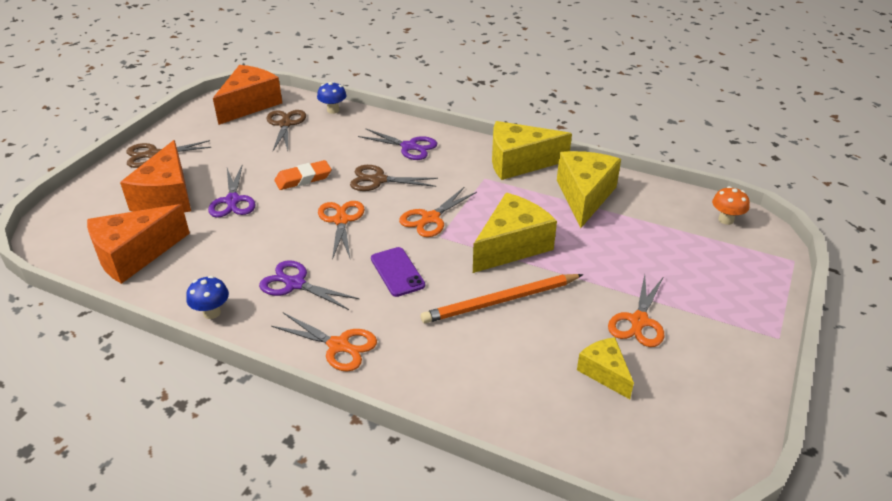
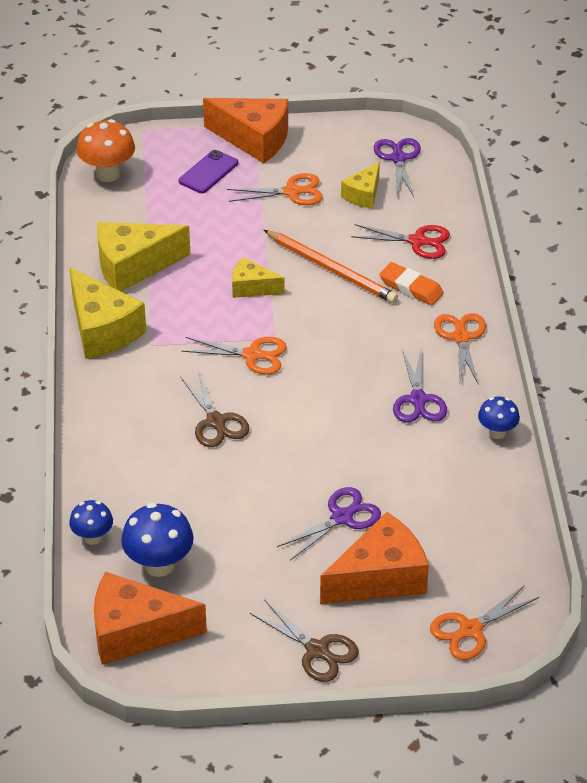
camera: 120 degrees left, 5 degrees up
(134, 255) = (481, 537): orange cheese -> orange cheese (254, 139)
(285, 124) = (159, 565): brown scissors -> blue mushroom
(303, 178) = (259, 483): orange eraser -> orange eraser (411, 287)
(341, 220) = (306, 416): orange scissors -> orange scissors (470, 629)
(397, 272) = (347, 343): purple phone -> purple phone (208, 172)
(409, 147) = (131, 427): purple scissors -> purple scissors (398, 158)
(499, 380) = (417, 241): none -> red scissors
(512, 246) = (252, 287): yellow cheese -> yellow cheese, size x0.56
(726, 220) = (107, 174): orange mushroom -> orange mushroom, size x1.62

